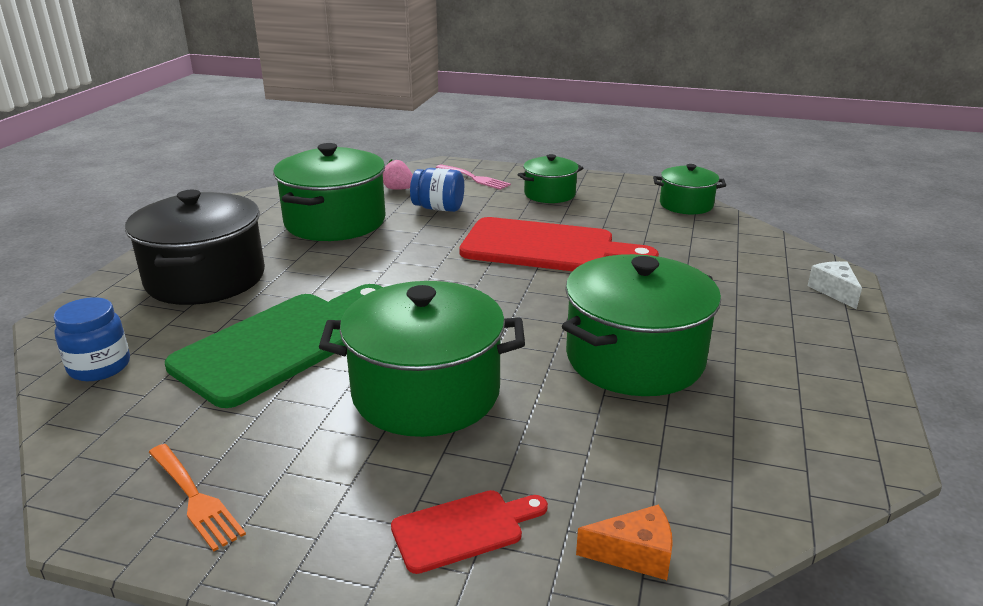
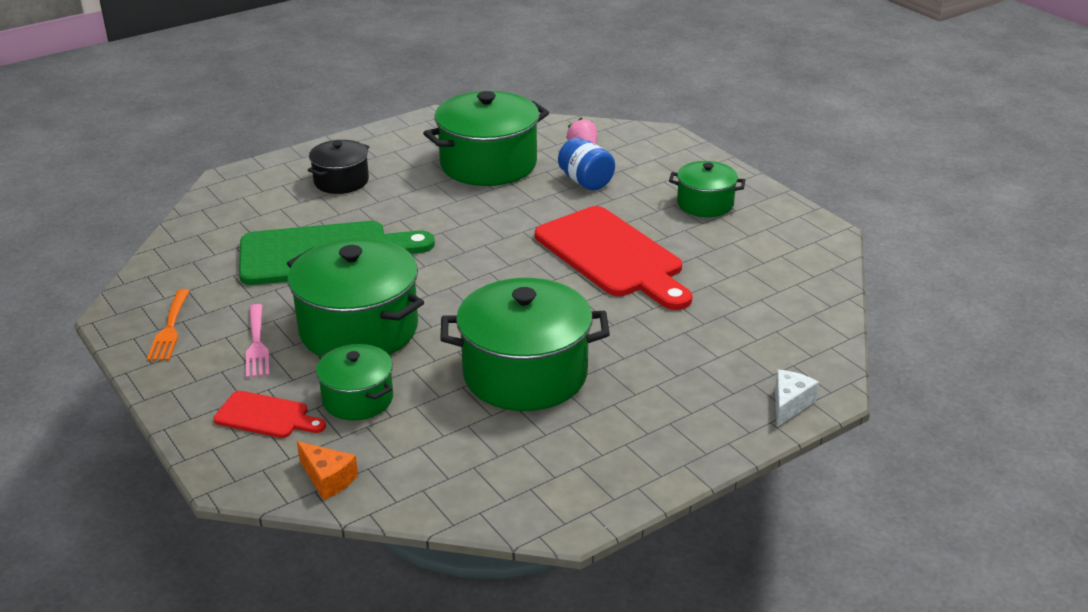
camera: 40 degrees right, 5 degrees up
(99, 367) = (213, 223): blue jar -> none
(205, 278) = (341, 181): black pot -> black pot, size x0.55
(474, 178) = (665, 161): pink fork -> pink fork (257, 344)
(686, 205) = (816, 266): green pot -> green pot (358, 399)

